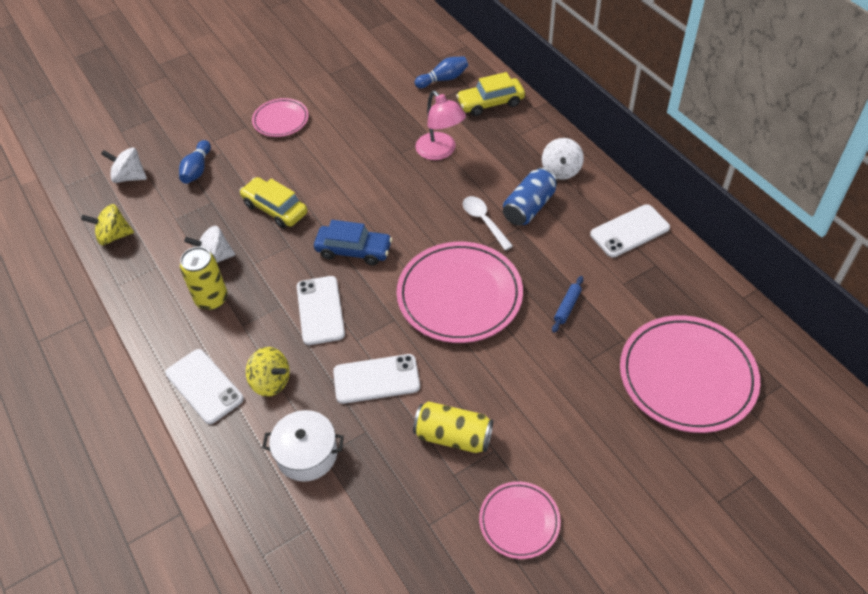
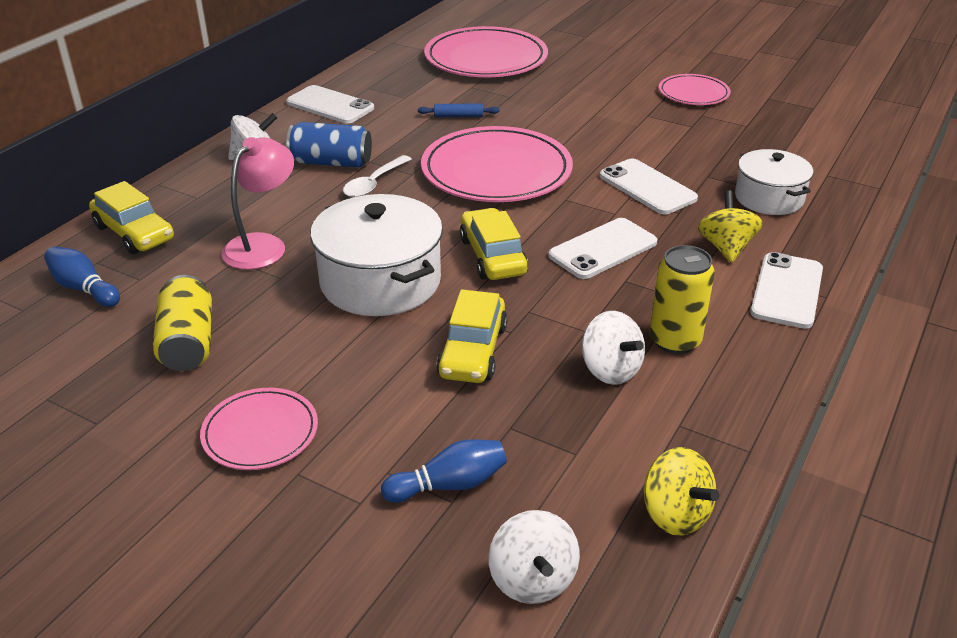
camera: 120 degrees left, 15 degrees down
(354, 250) = (493, 256): blue car -> yellow car
(365, 191) = (380, 281): none -> white pot
(453, 436) = (657, 135): yellow can -> yellow can (188, 342)

